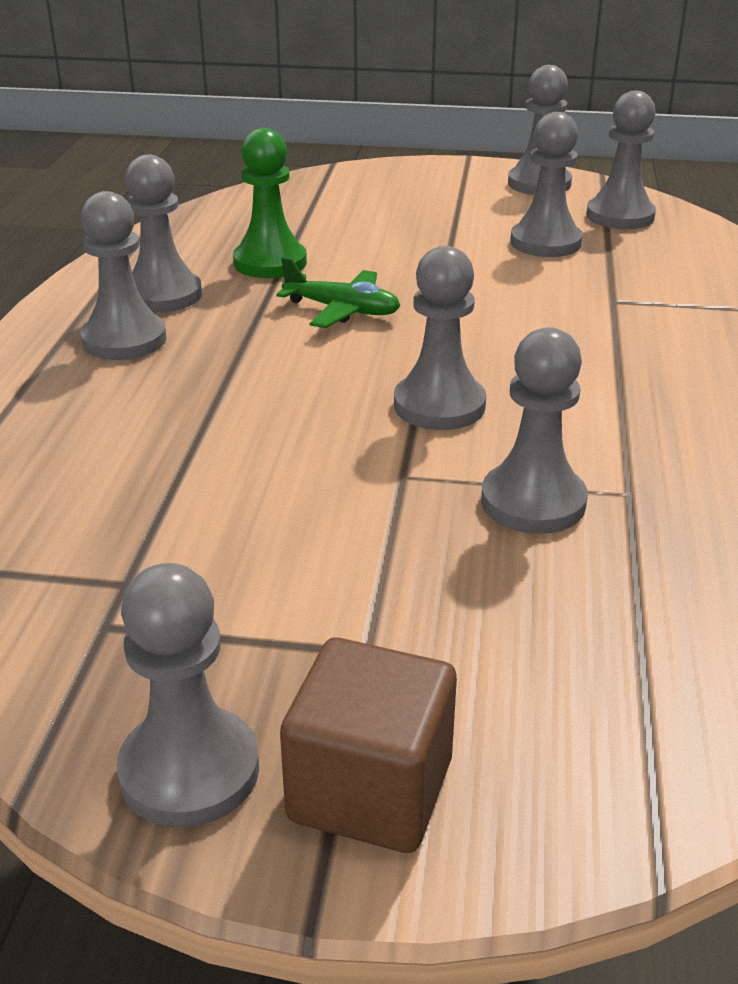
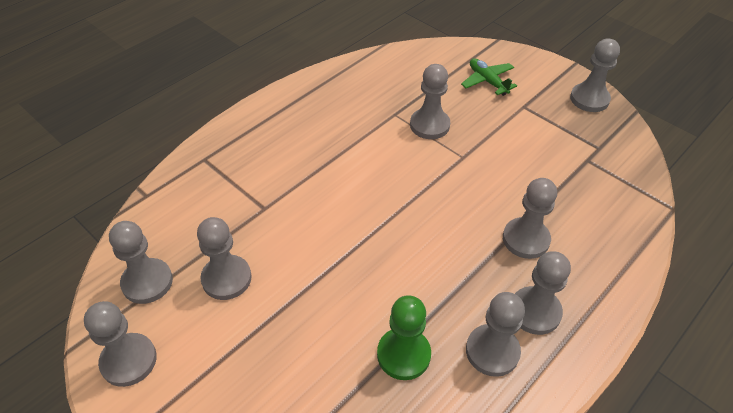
camera: 145 degrees left, 15 degrees up
(342, 310) = (401, 274): green plane -> green plane (487, 81)
(370, 790) = (546, 77): brown cube -> none
(439, 405) = (418, 182): grey pawn -> grey pawn (525, 239)

